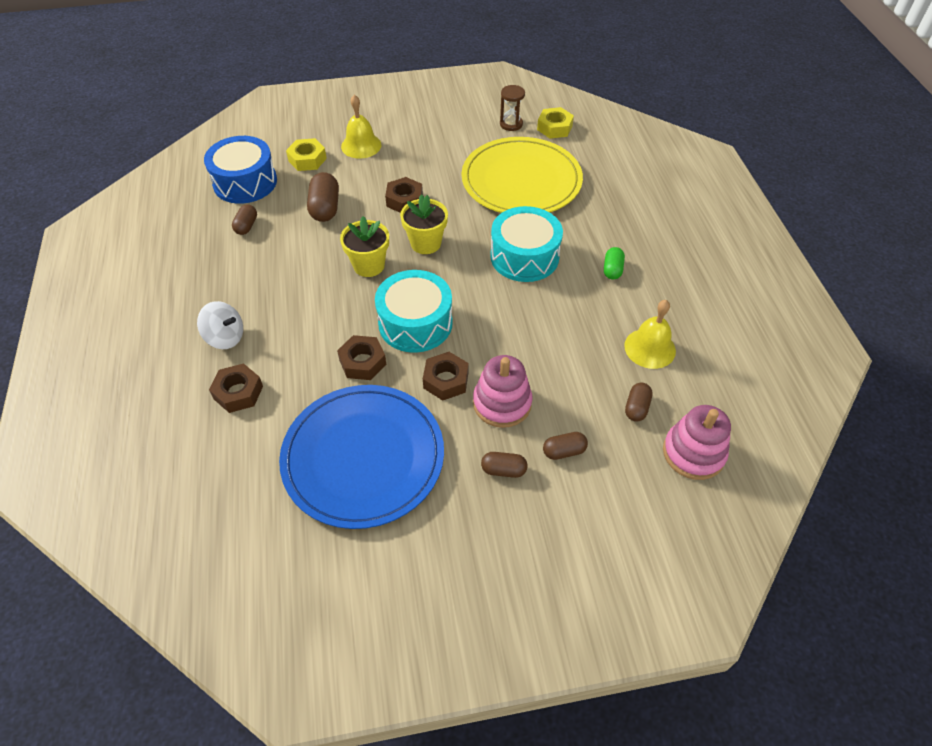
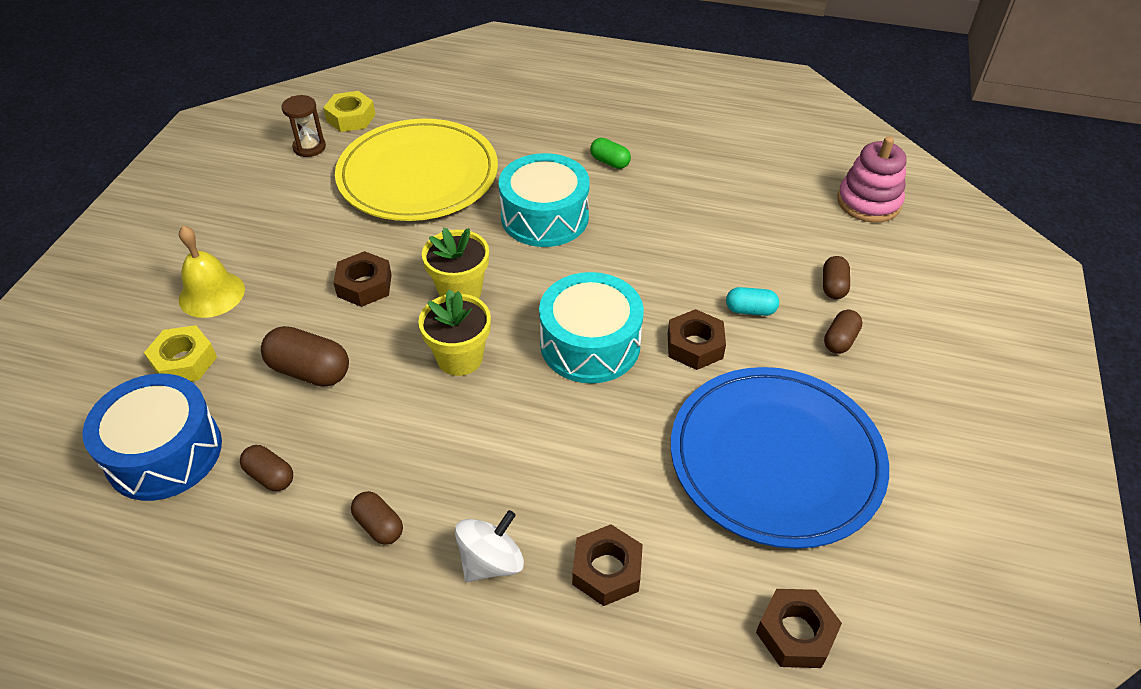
camera: 65 degrees left, 5 degrees down
(362, 362) = (625, 415): brown nut -> brown nut (795, 633)
(502, 403) = (750, 310): pink stacking toy -> turquoise capsule
(636, 408) = (800, 216): brown capsule -> brown capsule (379, 526)
(650, 348) = (730, 179): yellow bell -> none

